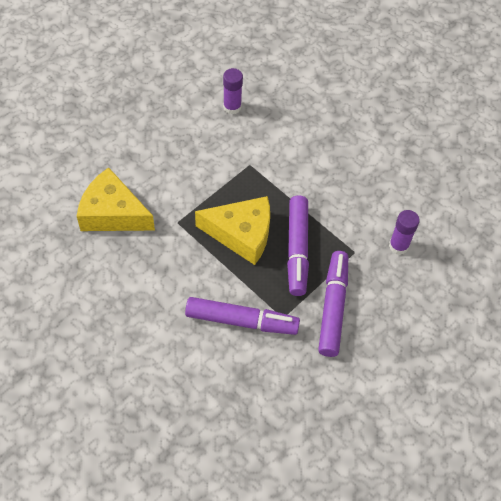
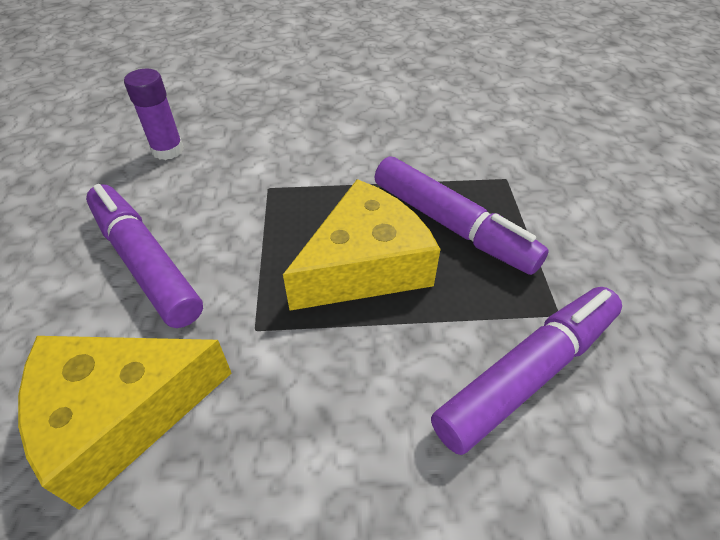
camera: 45 degrees left, 10 degrees down
(333, 307) = (582, 248): purple marker -> purple marker (145, 262)
(398, 246) = (531, 141): purple glue stick -> none

